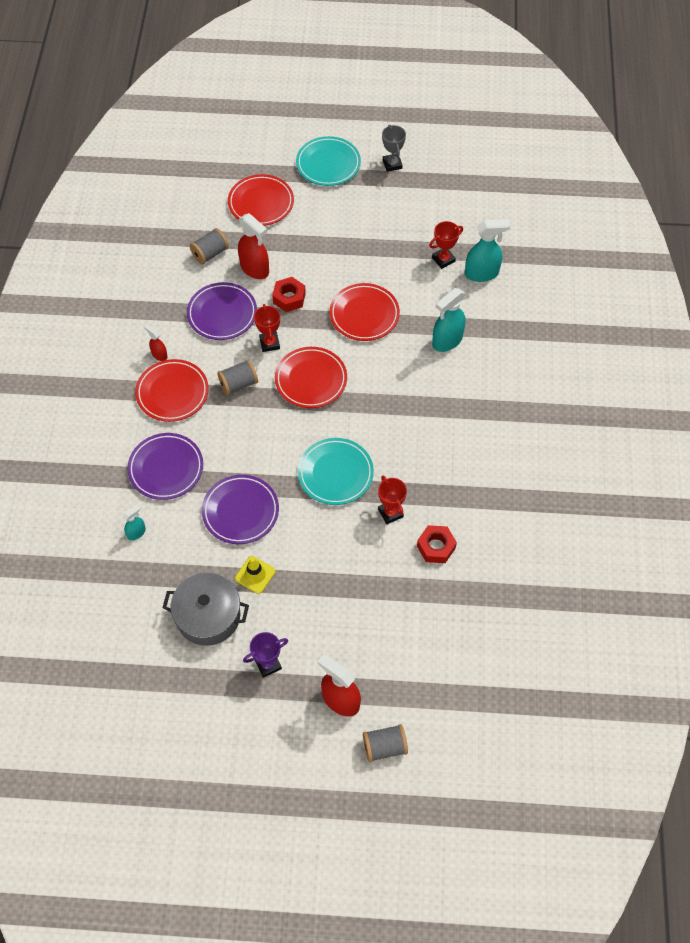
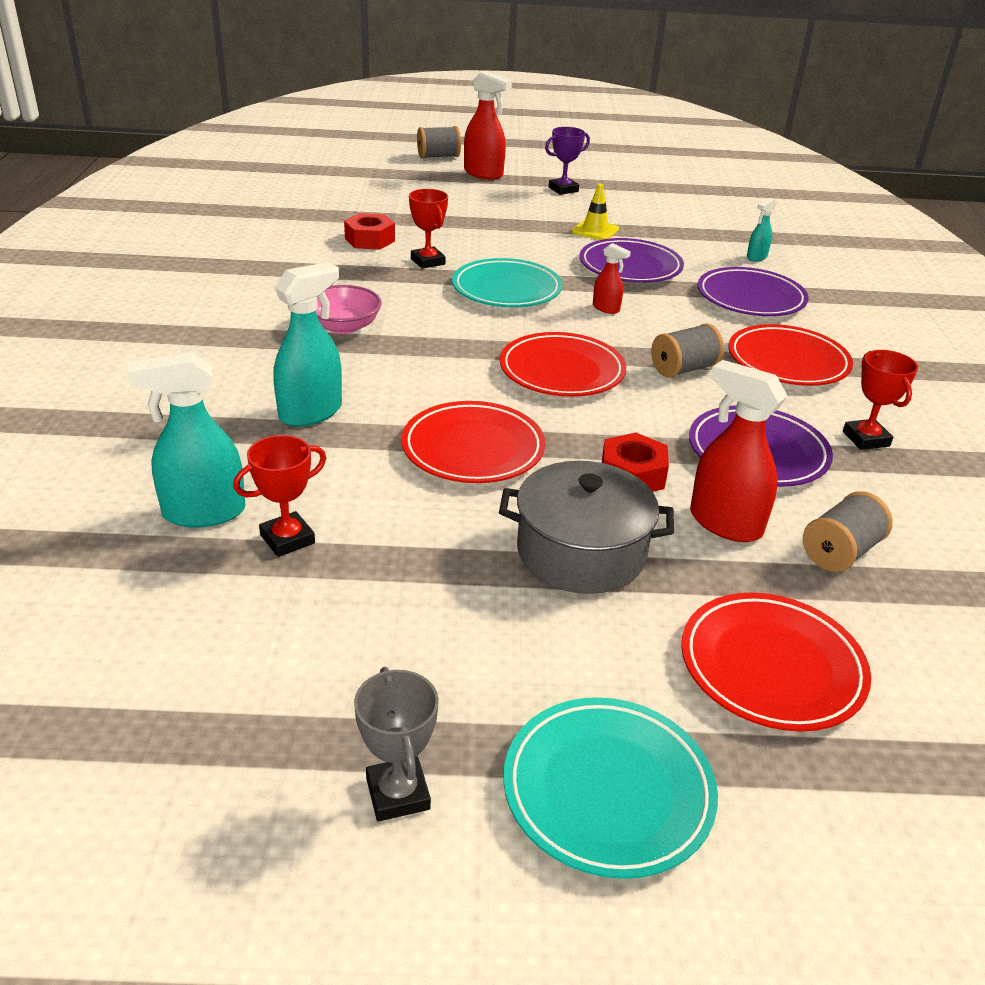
camera: 175 degrees right, 25 degrees down
(159, 355) = (840, 402): red spray bottle -> red spray bottle (606, 308)
(208, 616) = (639, 212): grey pot -> grey pot (581, 552)
(269, 343) = (649, 413): red trophy -> red trophy (866, 439)
(441, 423) = (343, 326): none -> pink bowl

